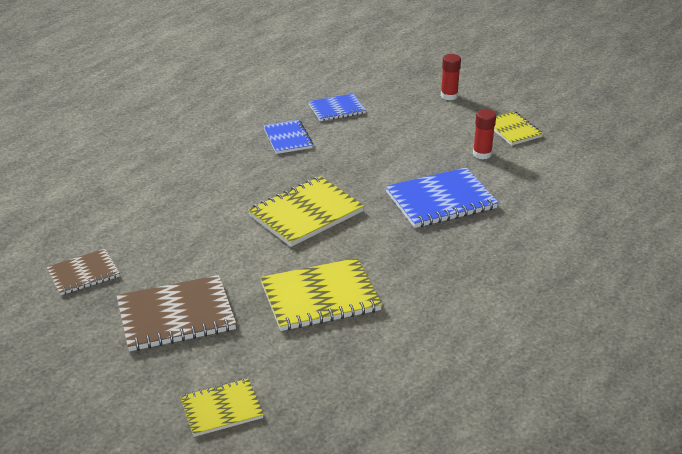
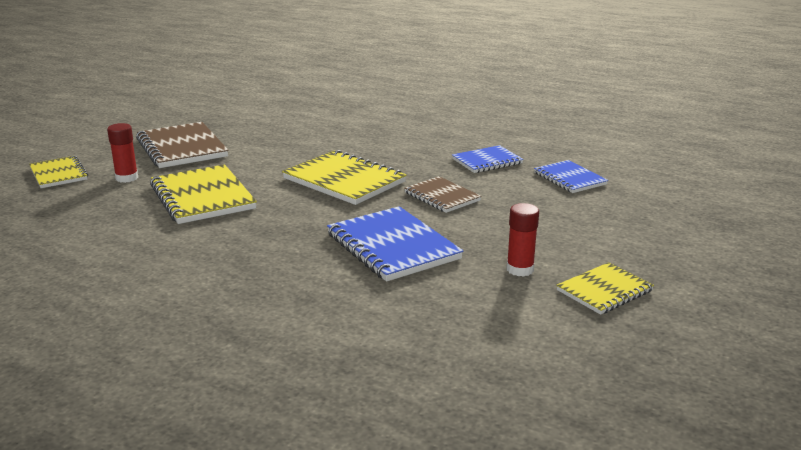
camera: 80 degrees right, 10 degrees down
(83, 274) = (240, 115): brown notebook -> brown notebook (442, 197)
(449, 96) = (665, 241): red glue stick -> red glue stick (127, 178)

